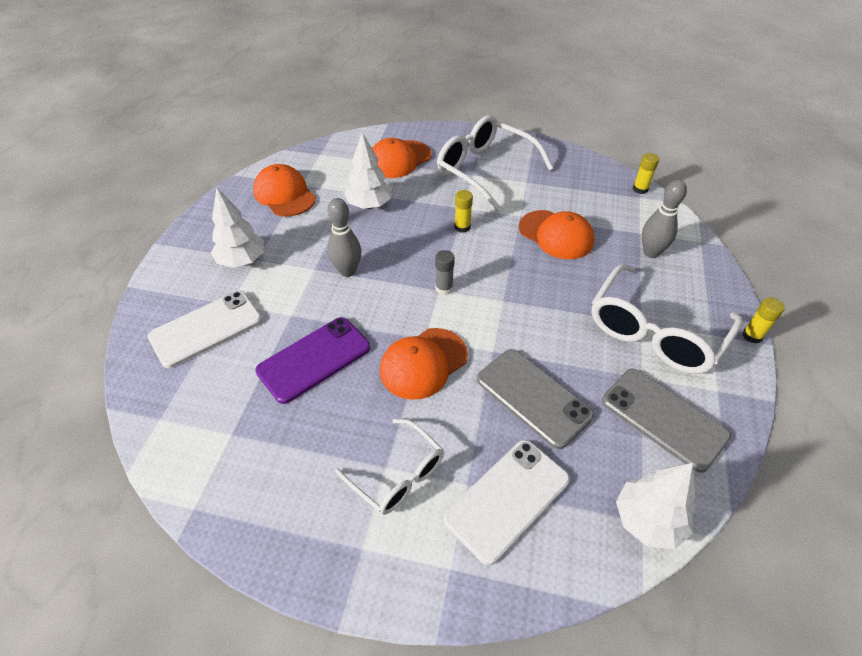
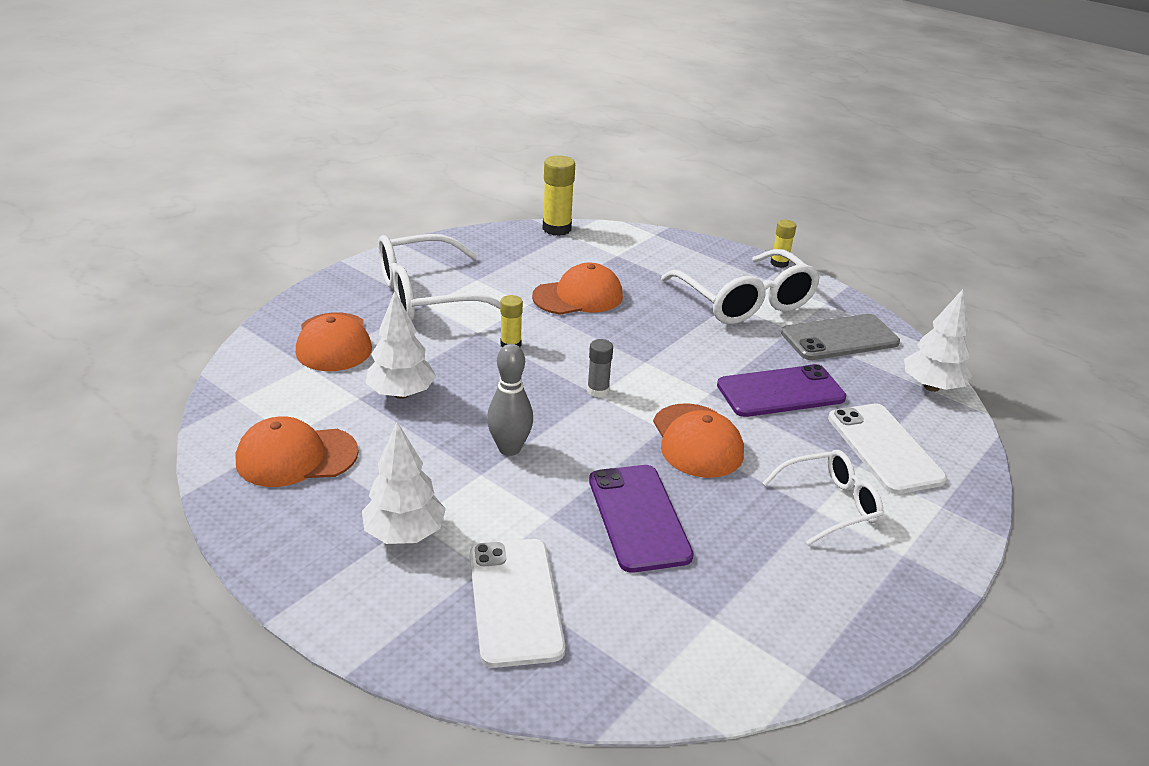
camera: 65 degrees left, 15 degrees down
(533, 397) = (780, 392): grey phone -> purple phone
(640, 189) = (556, 229): yellow glue stick -> yellow glue stick, size x1.69
(651, 252) = (648, 261): grey bowling pin -> none

